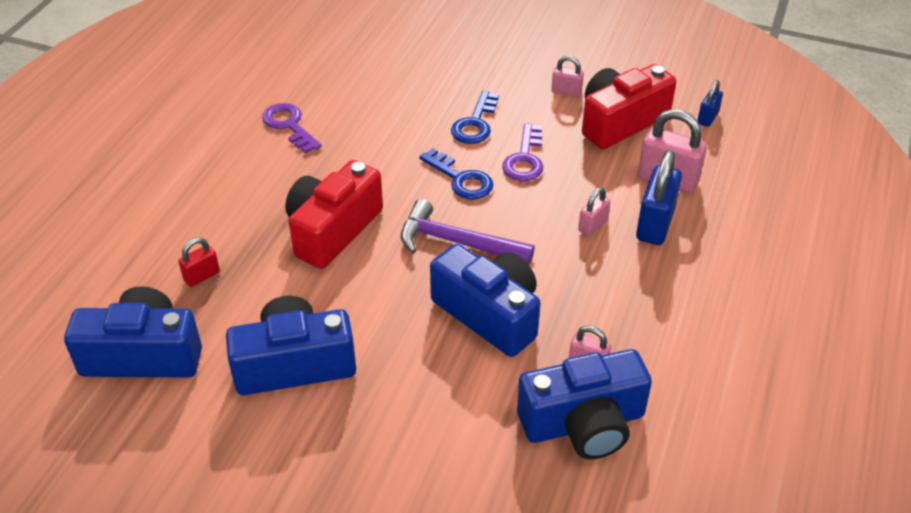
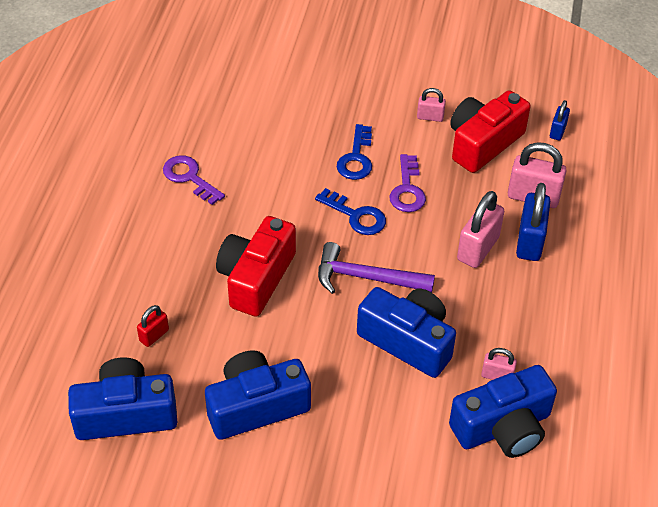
camera: 10 degrees left, 5 degrees up
(592, 226) = (478, 248): pink padlock -> pink padlock, size x1.83

